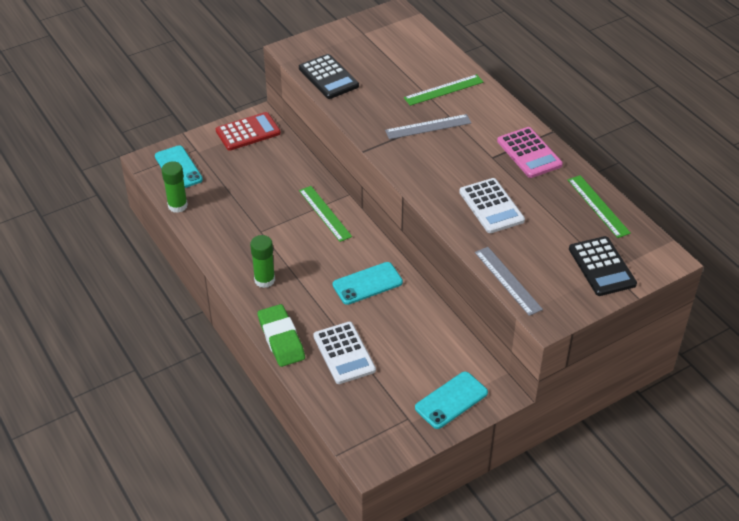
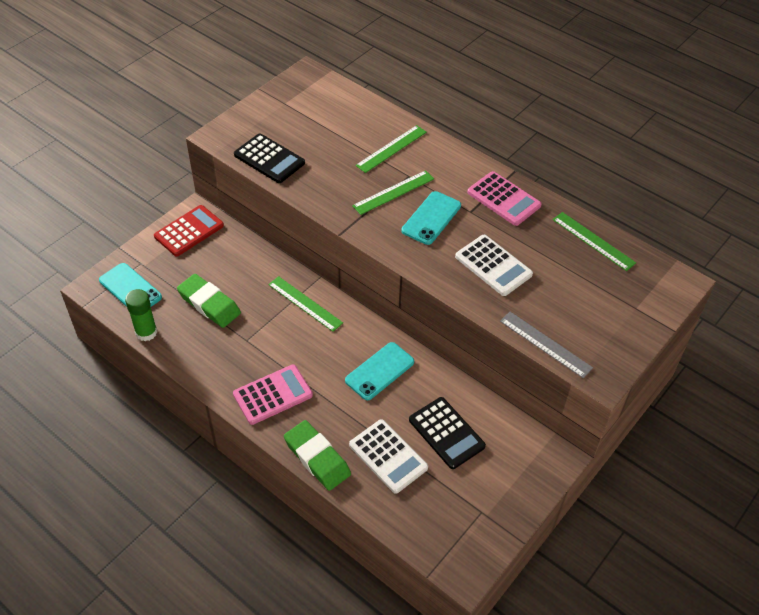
camera: 20 degrees left, 5 degrees up
(240, 195) = (209, 304): none -> green eraser
(264, 280) = (273, 395): green glue stick -> pink calculator
(428, 127) = (393, 192): grey ruler -> green ruler
(451, 400) = (515, 479): turquoise phone -> turquoise phone (431, 218)
(602, 267) = (626, 306): black calculator -> black calculator (446, 433)

